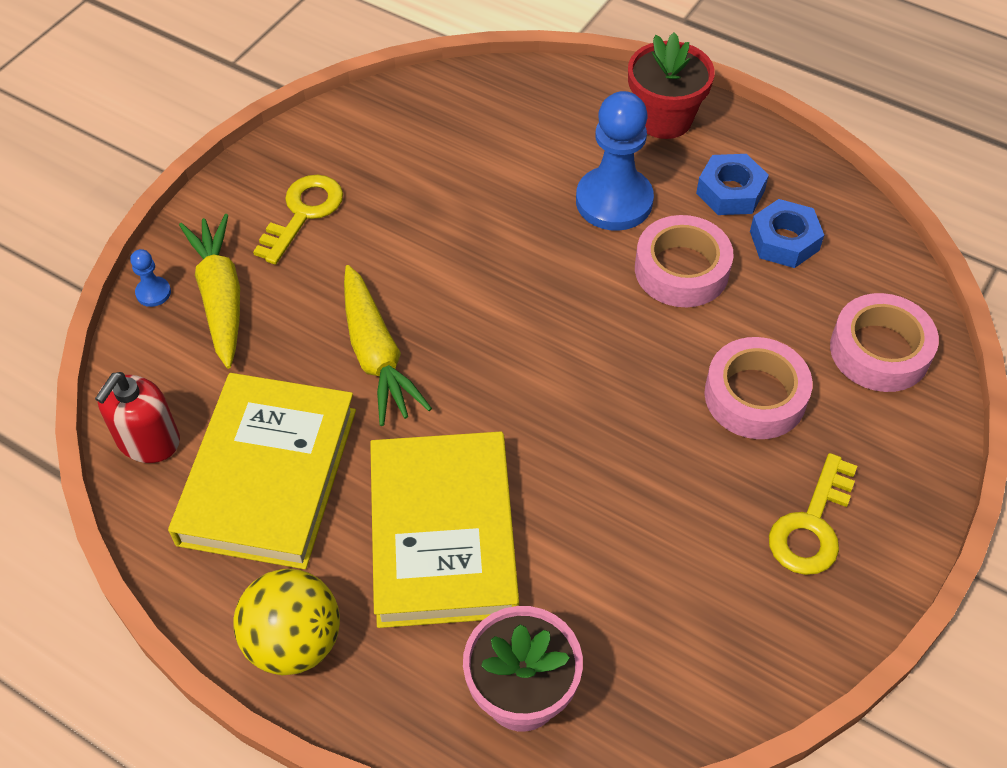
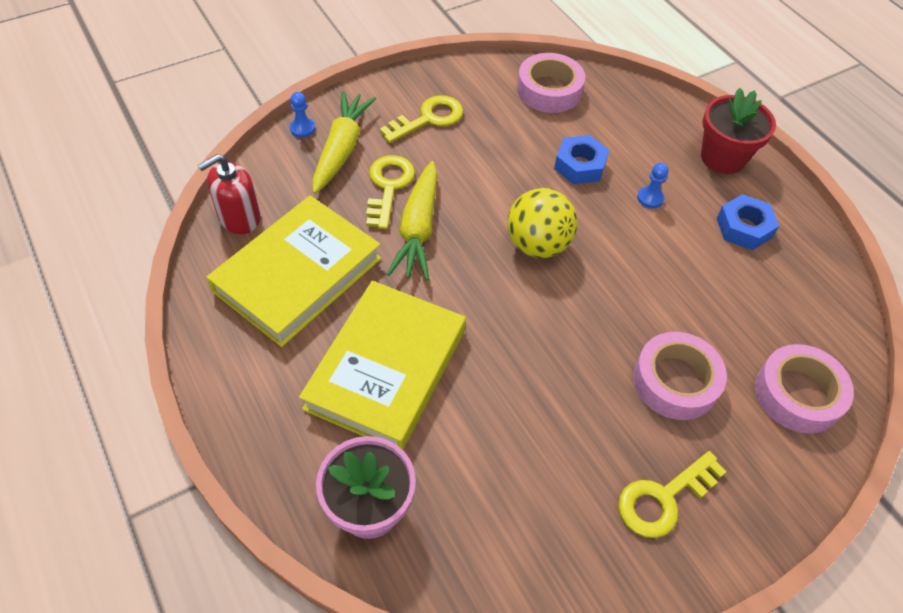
camera: 25 degrees right, 0 degrees up
(294, 642) = (243, 391): yellow ball -> yellow ball (537, 245)
(308, 319) = (388, 186): none -> yellow key
(614, 201) = (650, 198): blue pawn -> blue pawn, size x0.43
(681, 270) = (672, 266): pink tape -> pink tape (549, 90)
(784, 241) = (766, 280): blue nut -> blue nut (580, 165)

